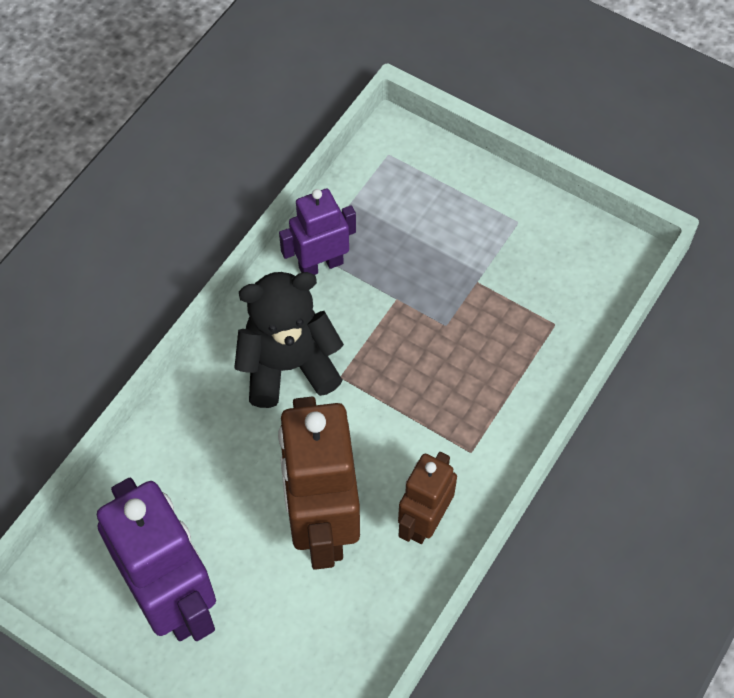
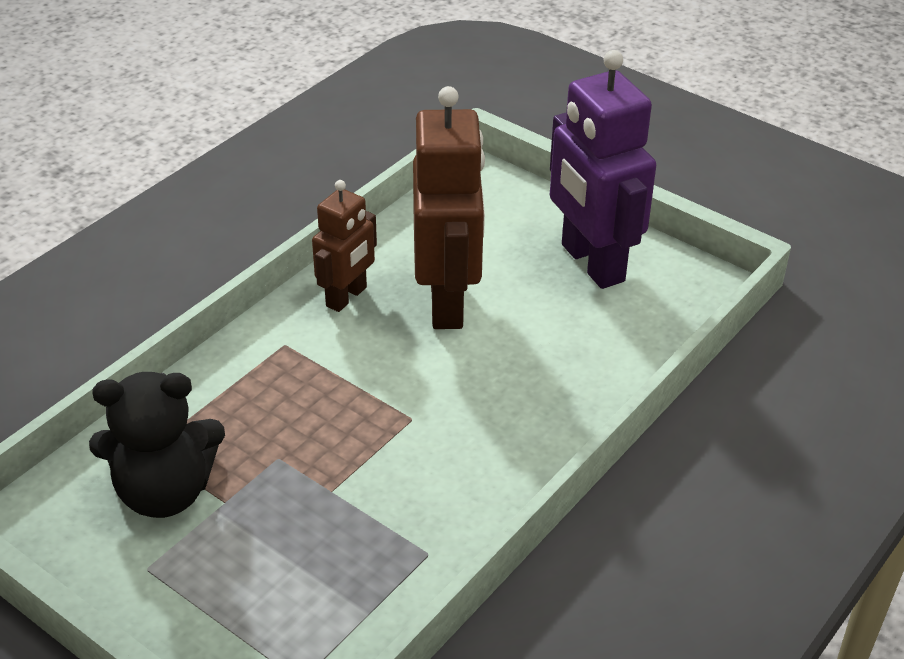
camera: 175 degrees left, 20 degrees down
(288, 366) = (471, 432): black teddy bear -> black teddy bear (165, 492)
(320, 265) = (420, 536): purple robot -> none

